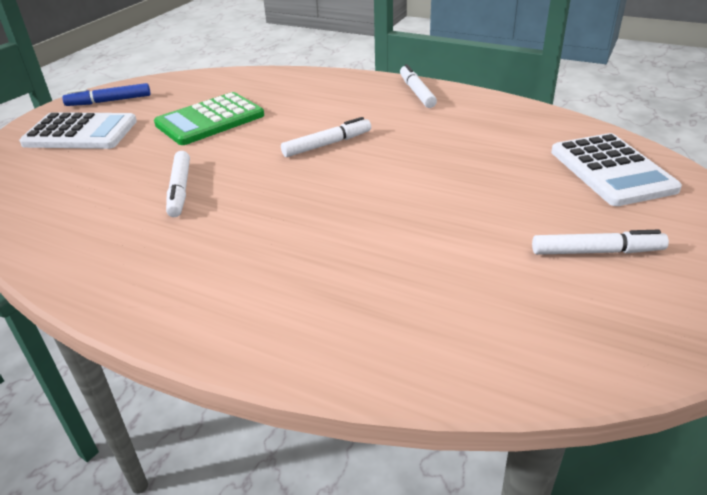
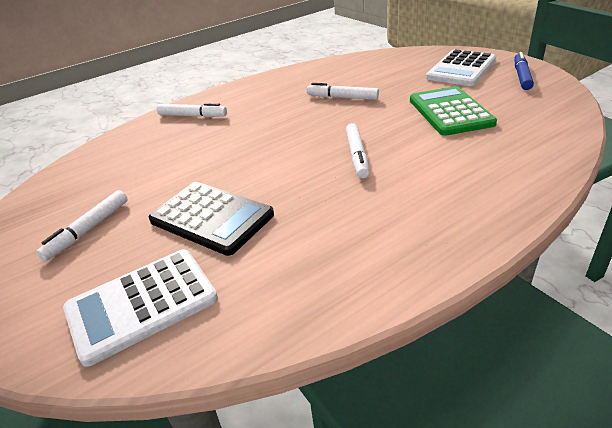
camera: 120 degrees right, 0 degrees up
(416, 92) = (443, 238): white marker -> white marker (192, 116)
(492, 183) = (211, 218): none -> black calculator
(611, 170) = (142, 304): white calculator -> white calculator turned 45 degrees counterclockwise

